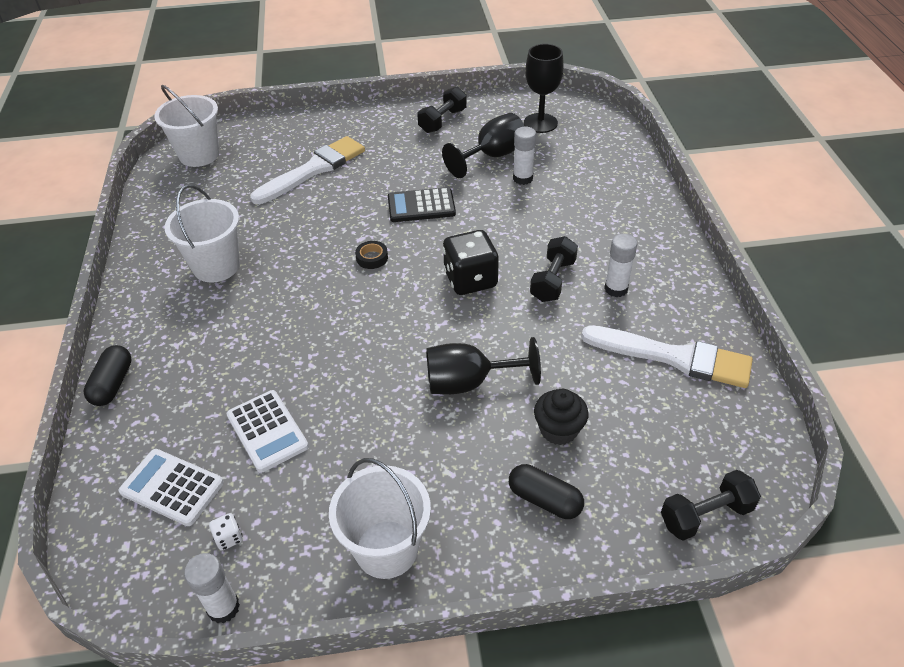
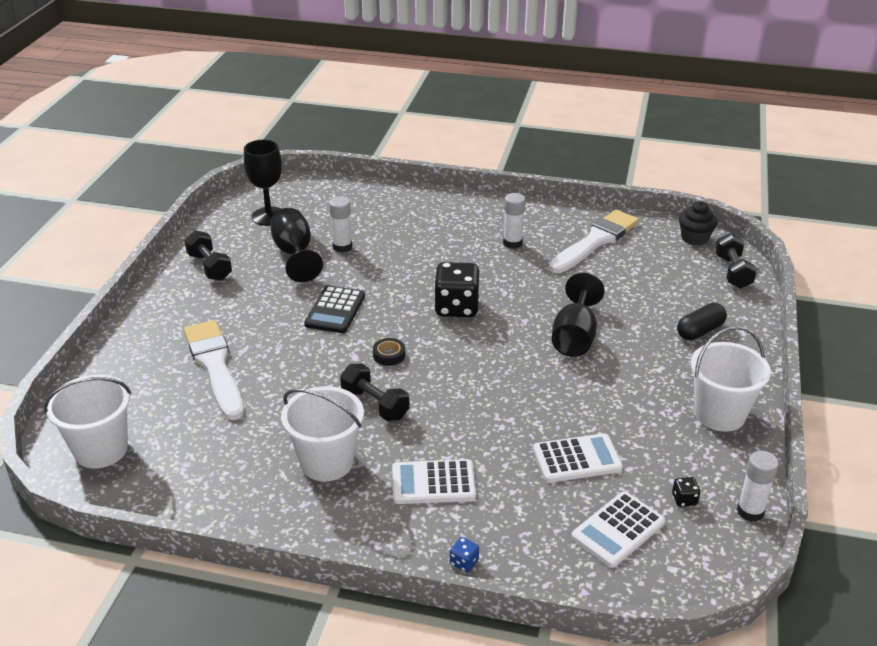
camera: 70 degrees left, 10 degrees down
(113, 384) = (464, 562): black capsule -> blue dice
(207, 337) = (433, 483): none -> white calculator
(229, 538) = (684, 499): white dice -> black dice
(552, 280) = (484, 268): black dumbbell -> black dumbbell (375, 404)
(558, 430) = (640, 308): black cupcake -> black cupcake (694, 238)

